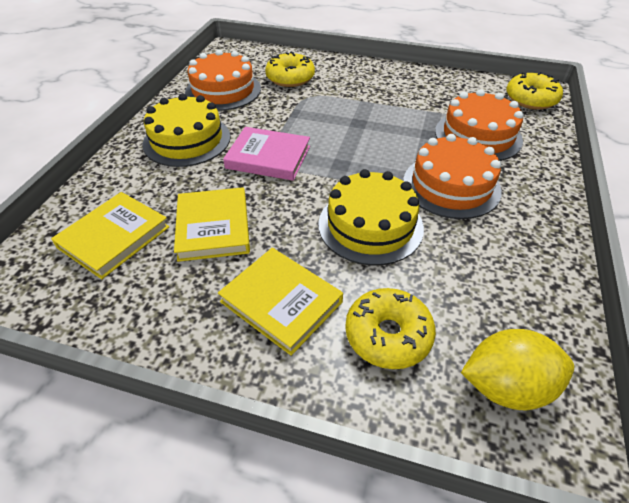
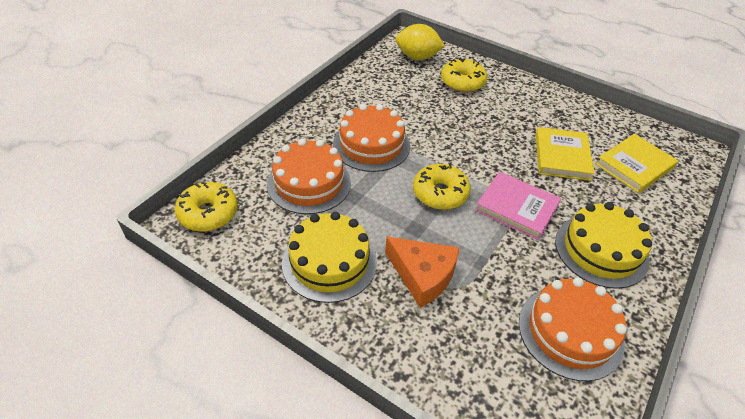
camera: 165 degrees left, 0 degrees up
(281, 302) = (517, 106): yellow book -> none
(290, 78) = (474, 336): yellow donut -> yellow donut (440, 193)
(338, 97) = (422, 275): none -> orange cheese
(370, 225) = (448, 132): yellow cake -> yellow cake (329, 262)

